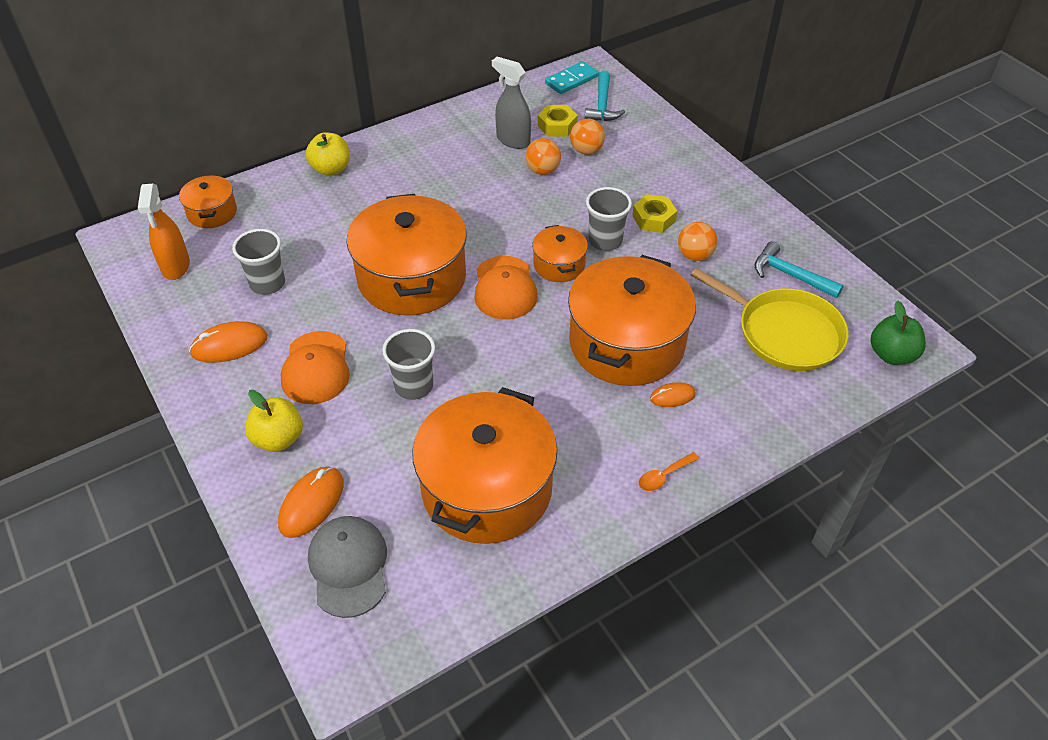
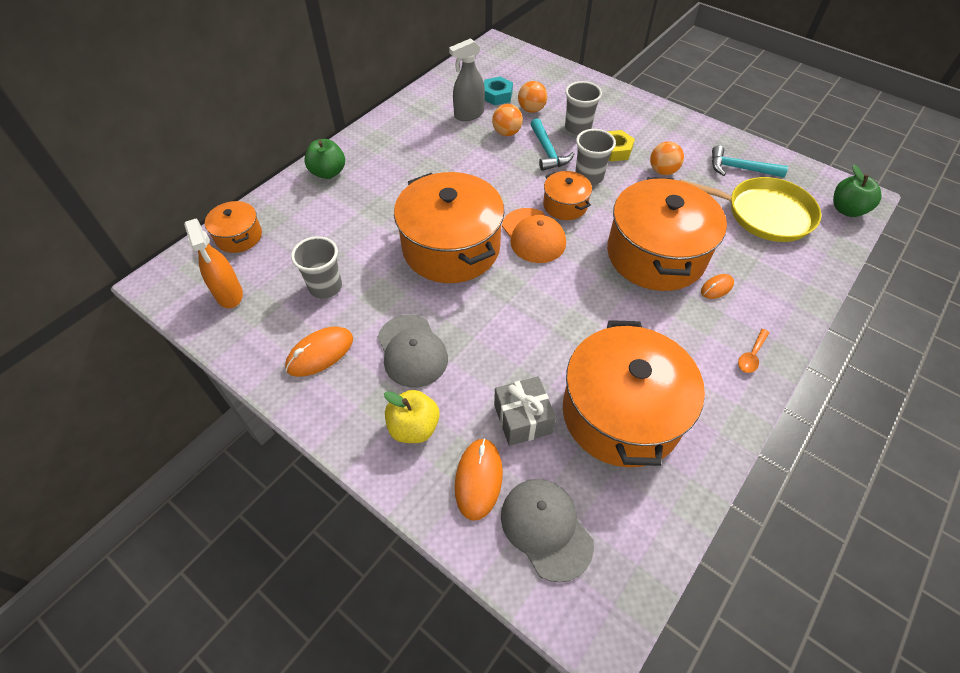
camera: 20 degrees left, 5 degrees up
(316, 368) = (412, 351): orange cap -> grey cap
(331, 169) = (328, 172): yellow apple -> green apple
(385, 463) = (522, 419): none -> grey gift
(414, 386) = (507, 341): grey cup -> grey cup (578, 128)
(513, 140) = (468, 114): grey spray bottle -> grey spray bottle turned 45 degrees counterclockwise
(557, 126) = (497, 95): yellow nut -> turquoise nut
(571, 80) = (487, 58): turquoise domino -> none
(602, 105) = (522, 72): turquoise hammer -> turquoise hammer (547, 151)

